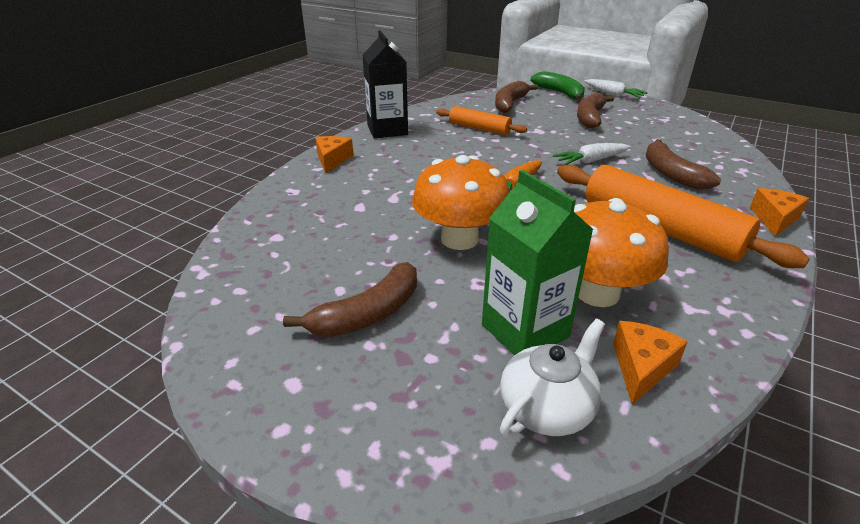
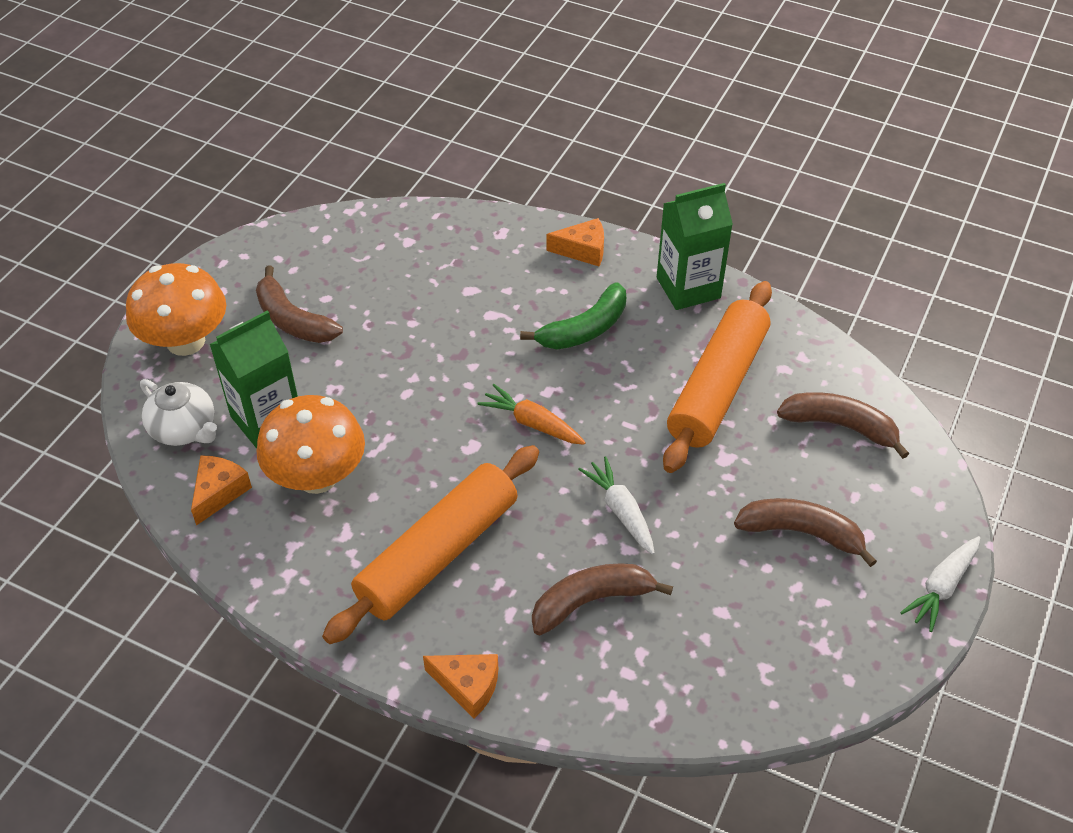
camera: 85 degrees right, 15 degrees up
(387, 130) = (688, 288): black carton -> green carton
(459, 239) = (408, 373): orange mushroom -> orange mushroom (186, 341)
(479, 128) = (717, 386): orange rolling pin -> orange rolling pin, size x1.78
(560, 93) = (922, 502): green banana -> green banana (584, 329)
(641, 367) = (219, 492): orange cheese -> orange cheese turned 90 degrees counterclockwise

